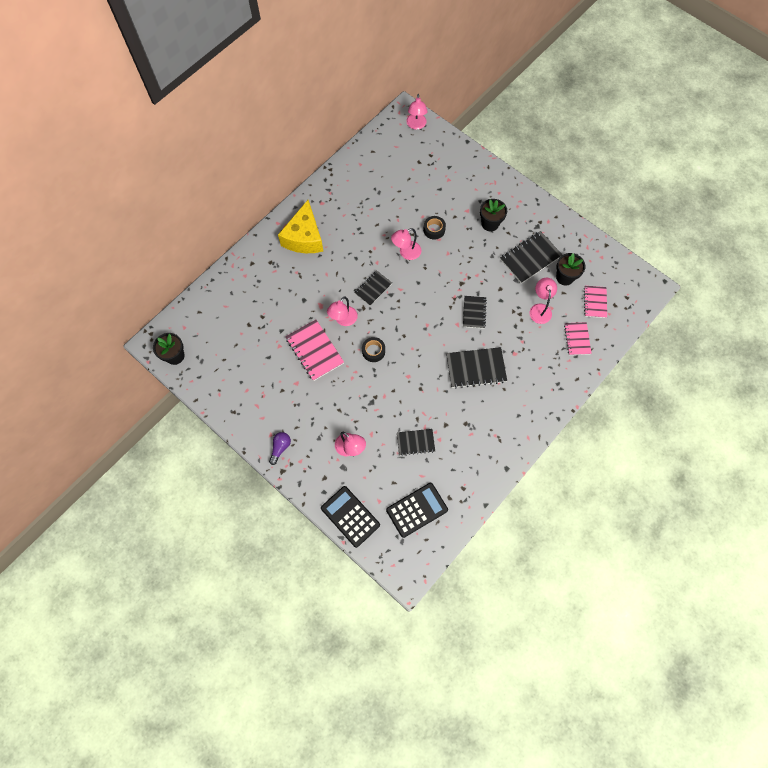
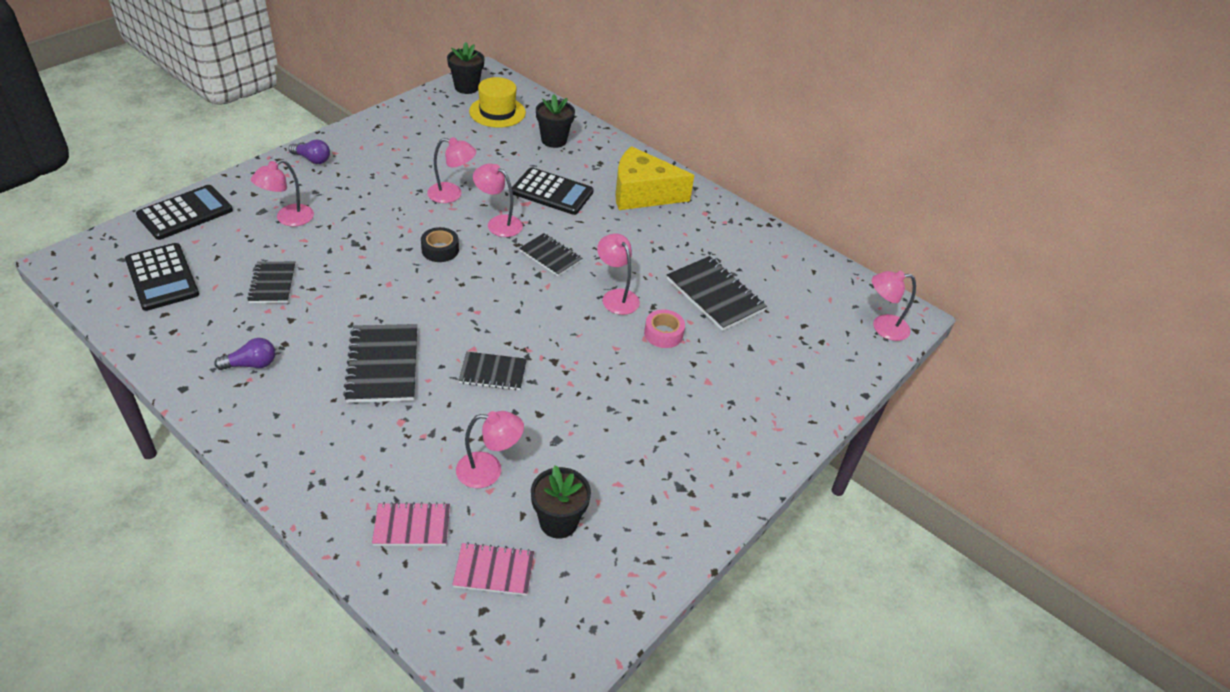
camera: 85 degrees right, 25 degrees down
(209, 331) = (497, 112): none -> yellow hat
(307, 290) = (552, 192): none -> black calculator
(314, 351) = (452, 194): pink notebook -> pink lamp
(434, 230) = (663, 334): black tape -> pink tape
(484, 437) = (251, 364): none -> purple light bulb
(490, 223) = (681, 412): black flower pot -> black flower pot (554, 140)
(530, 258) = (605, 467): black notebook -> black notebook (715, 295)

